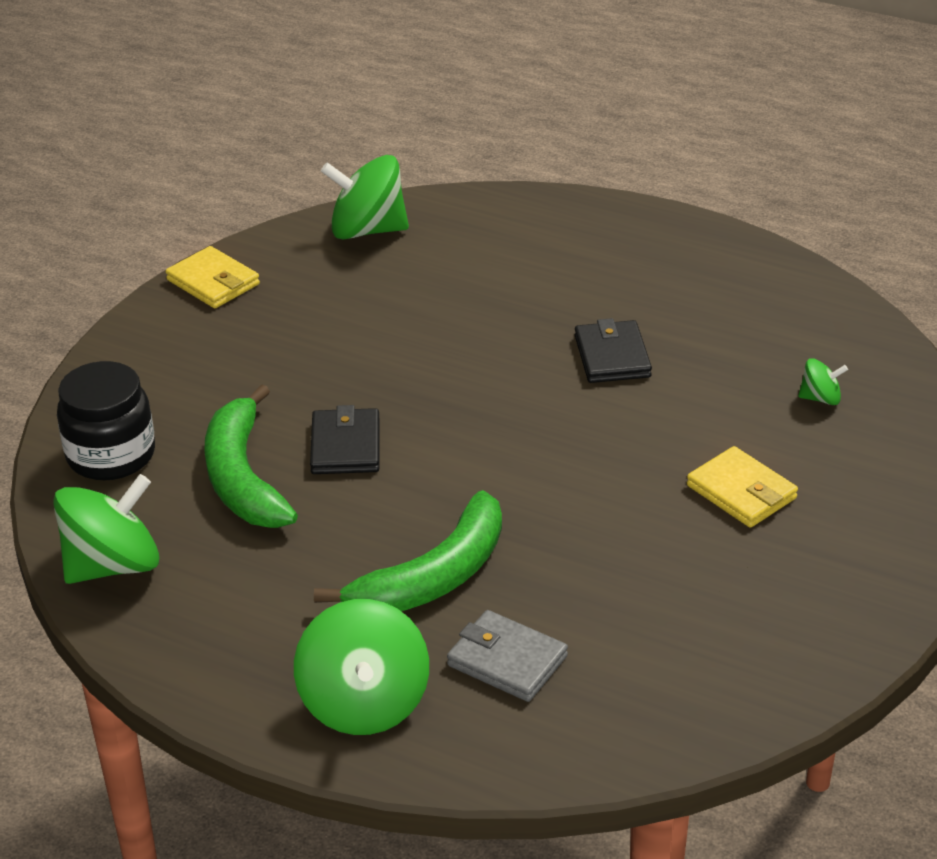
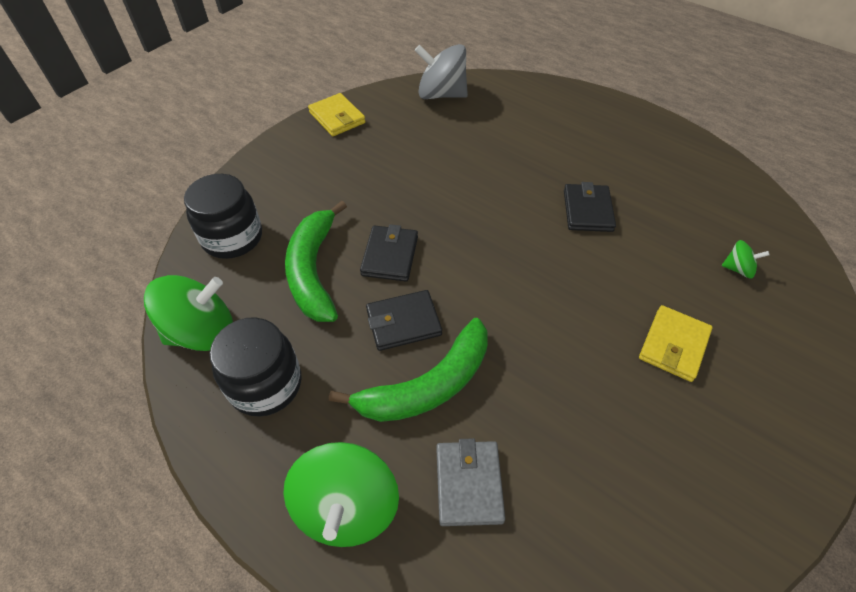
camera: 10 degrees right, 15 degrees up
(221, 606) = (265, 384): none -> black jar
(367, 230) = (441, 94): green spinning top -> grey spinning top
(385, 517) = (403, 322): none -> black wallet
(507, 661) = (468, 484): grey wallet -> grey wallet turned 45 degrees clockwise
(741, 492) = (673, 345): yellow wallet -> yellow wallet turned 60 degrees clockwise

